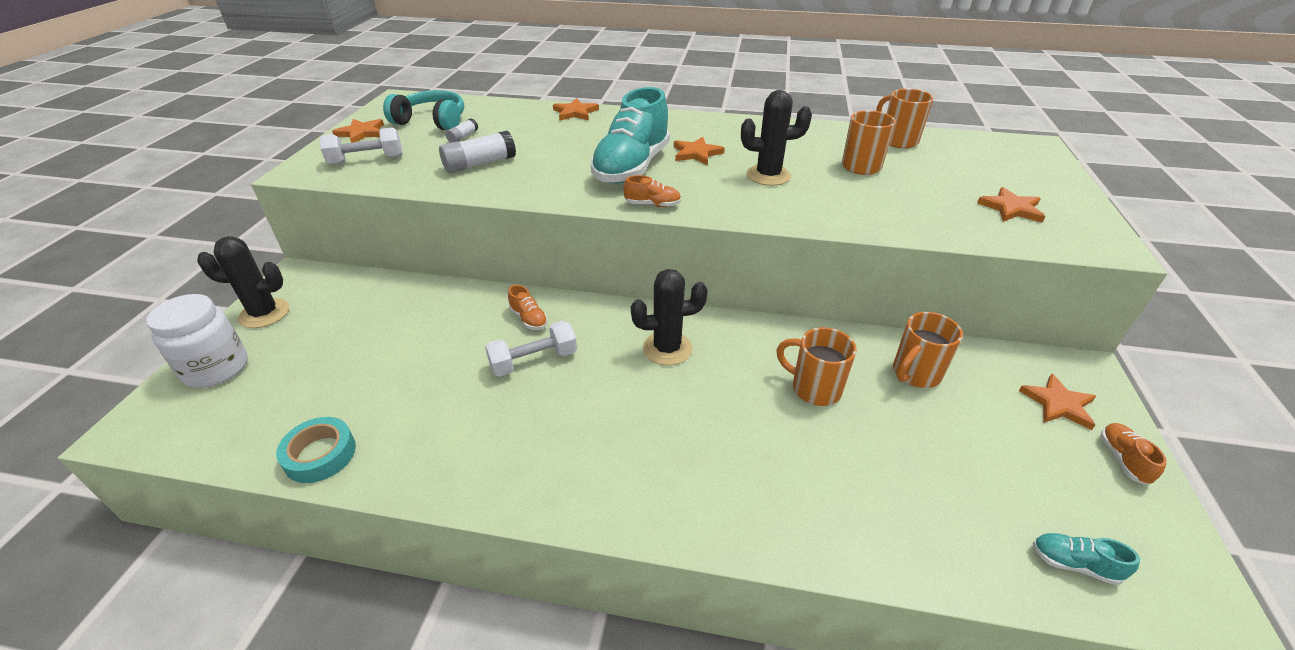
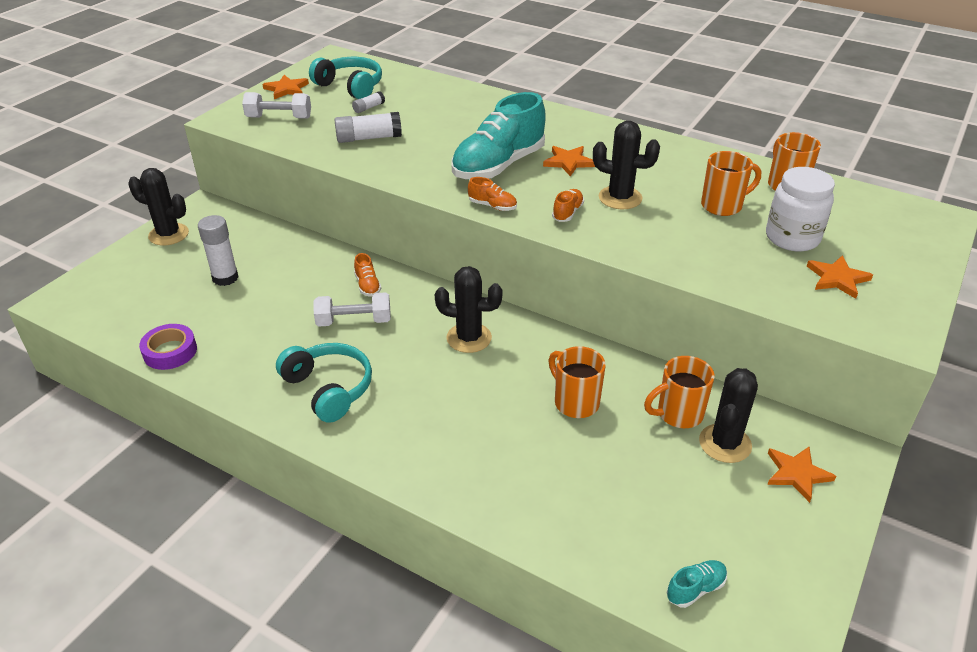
camera: 20 degrees right, 0 degrees up
(216, 369) = (122, 271): white jar -> white jar (792, 238)
(320, 454) = (170, 351): turquoise tape -> purple tape
(357, 347) = (225, 278): none -> white glue stick
(545, 447) = (329, 389): none -> turquoise headphones
(575, 112) = (483, 98): orange star -> none
(976, 392) = (725, 443): none -> black cactus
(1074, 564) = (695, 589): turquoise shoe -> turquoise shoe turned 105 degrees clockwise
(1123, 459) = (817, 533): orange shoe -> orange shoe (567, 213)

